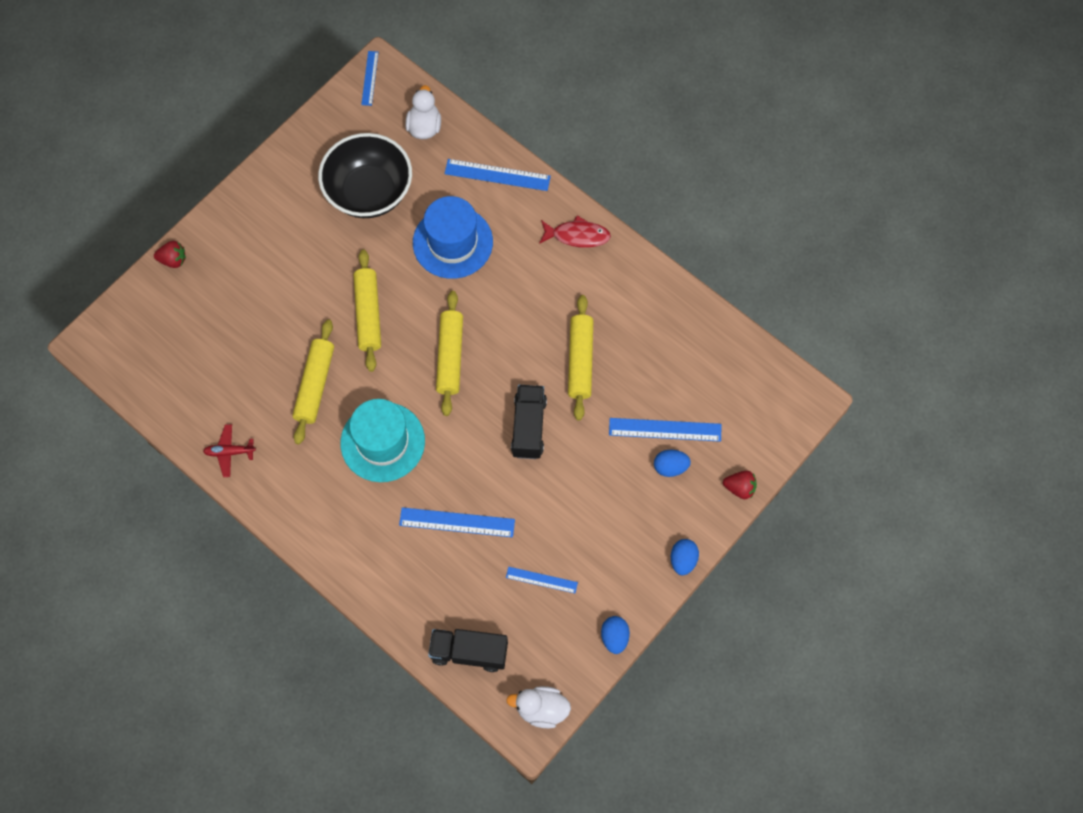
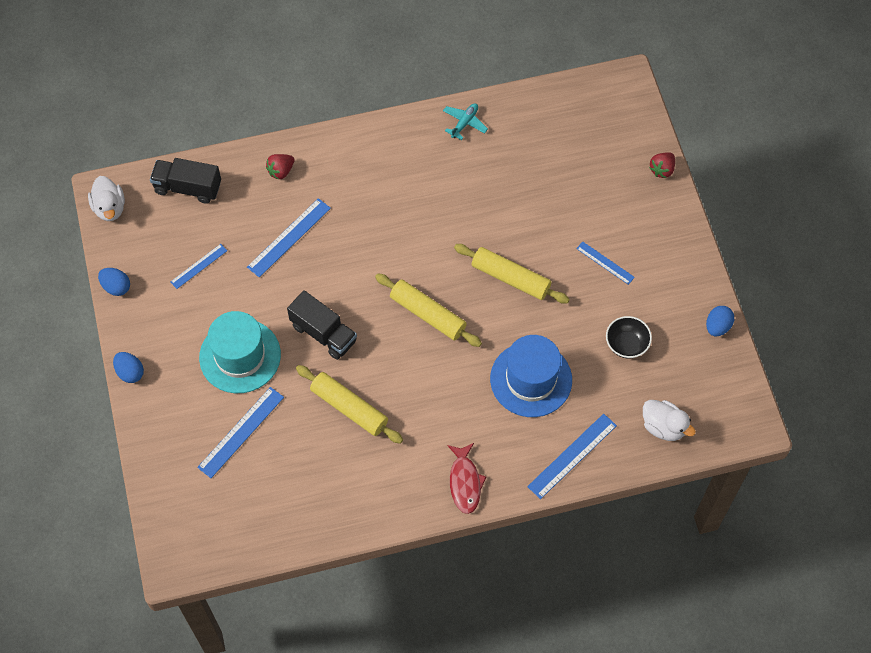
camera: 125 degrees right, 5 degrees down
(229, 452) = (464, 123): red plane -> turquoise plane
(315, 385) = (476, 207): yellow rolling pin -> none
(369, 192) = (626, 344): black bowl -> black bowl, size x0.48
(370, 78) = (746, 413): blue ruler -> blue ruler (605, 263)
(382, 442) = (393, 226): turquoise hat -> turquoise hat (240, 356)
(469, 652) = (188, 188): black truck -> black truck turned 120 degrees counterclockwise
(541, 709) = (109, 208): white duck -> white duck turned 120 degrees clockwise
(577, 236) = (465, 482): red fish -> red fish turned 45 degrees counterclockwise
(670, 467) = (208, 414): blue egg -> blue egg (717, 326)
(739, 488) = (149, 454): red strawberry -> red strawberry (281, 171)

